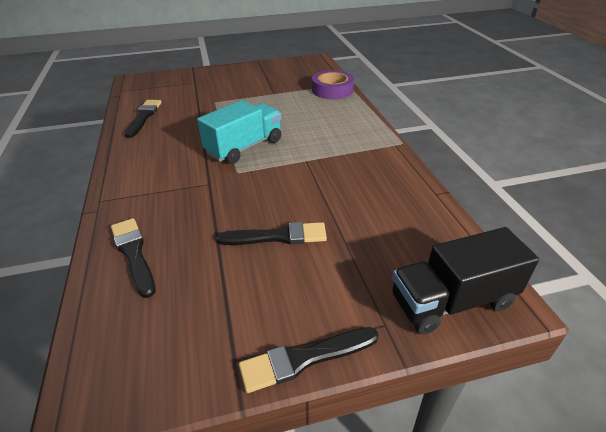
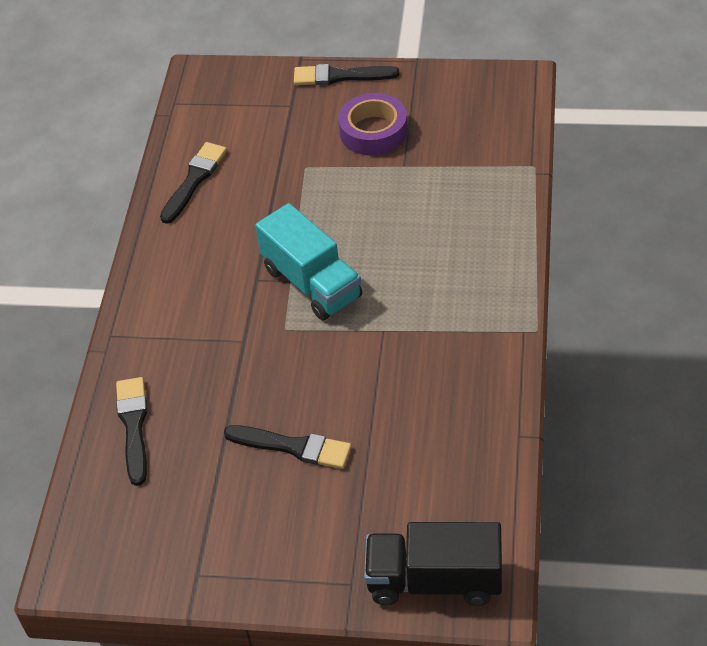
camera: 25 degrees right, 10 degrees up
(244, 147) = (312, 283): turquoise truck -> turquoise truck turned 75 degrees clockwise
(304, 359) = (258, 593): black brush -> black brush (340, 76)
(332, 90) = (501, 179): purple tape -> purple tape (373, 131)

